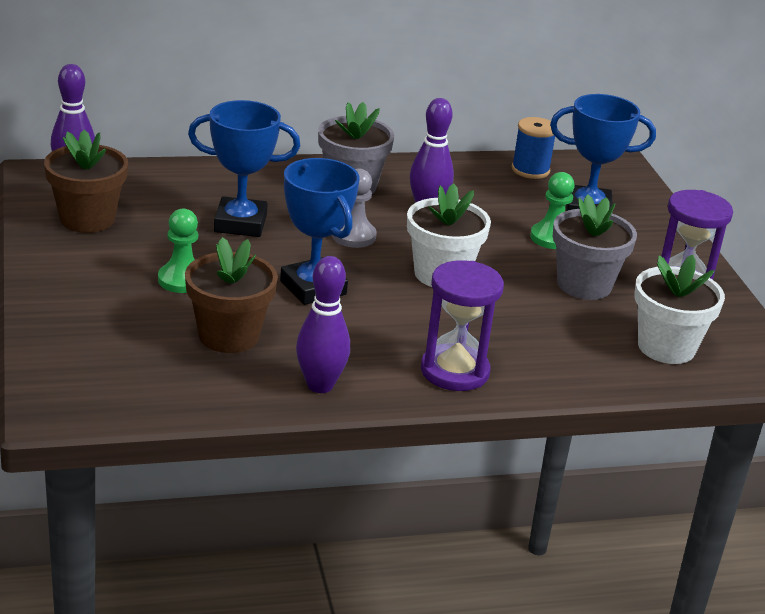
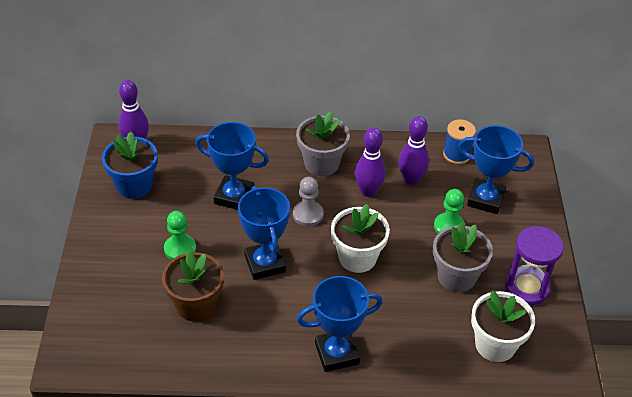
camera: 15 degrees right, 15 degrees up
(87, 219) = (134, 185): brown flower pot -> blue flower pot
(320, 385) = (242, 357): purple bowling pin -> purple bowling pin (411, 179)
(454, 371) = (337, 353): purple hourglass -> blue trophy

